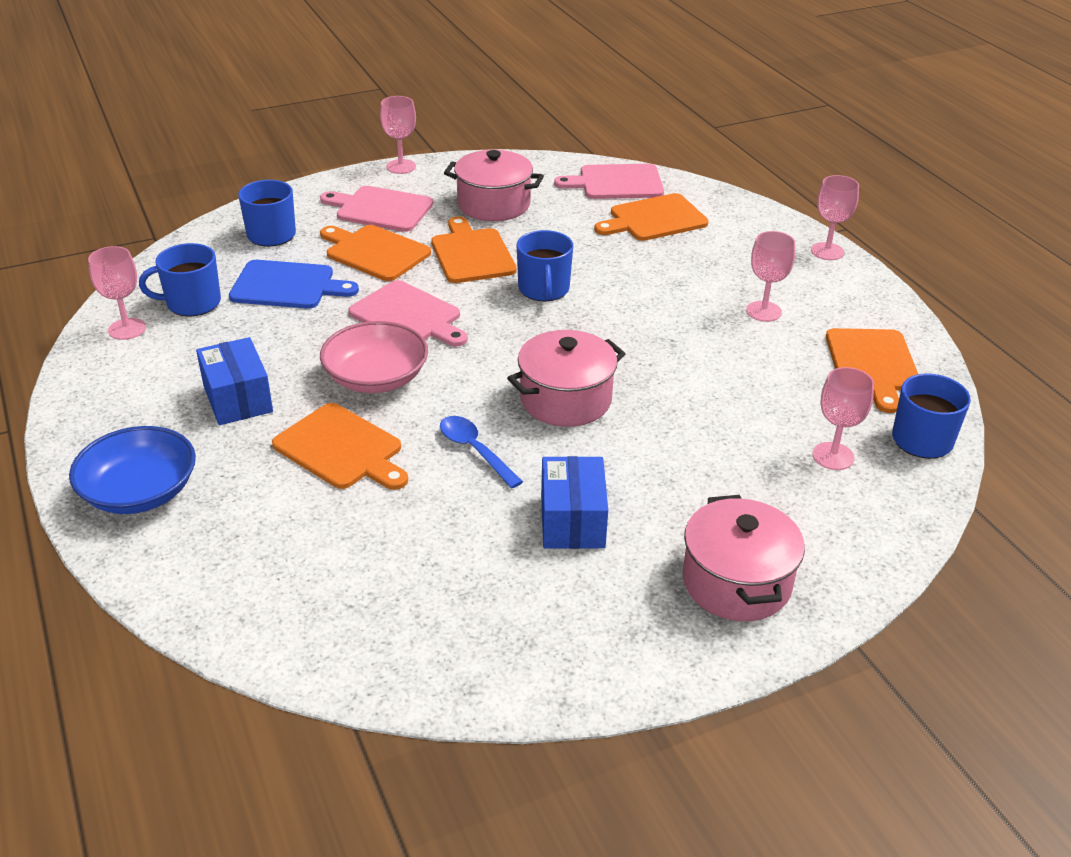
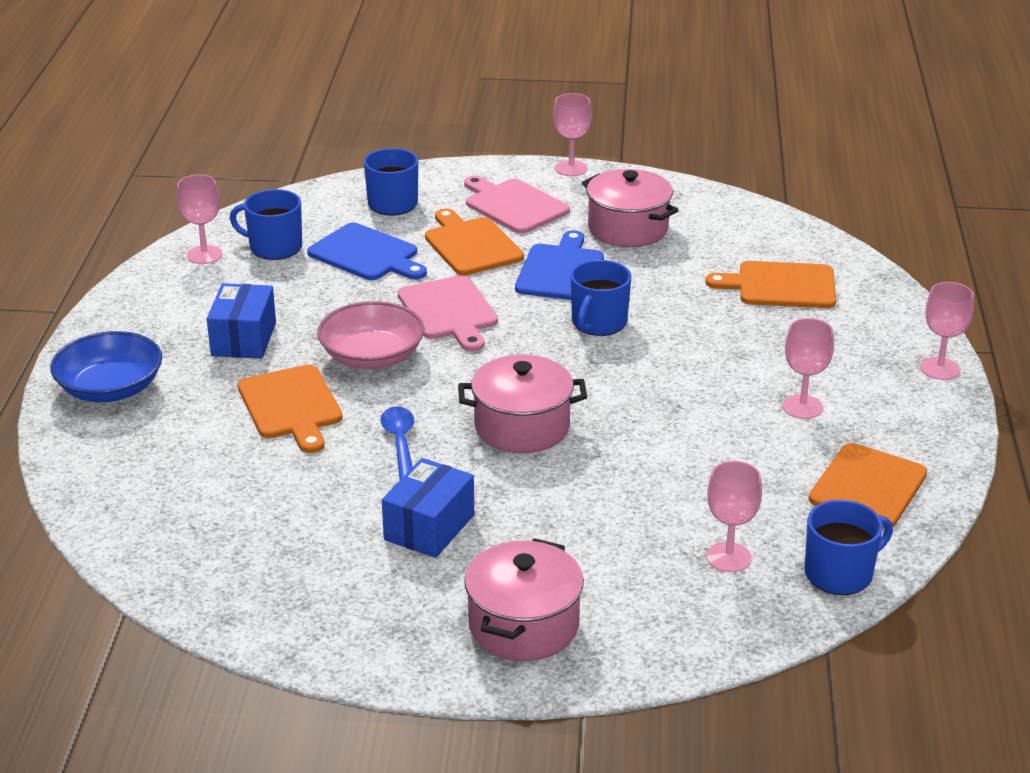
camera: 30 degrees right, 5 degrees down
(472, 254) = (561, 271): orange cutting board -> blue cutting board
(616, 182) = (778, 238): pink cutting board -> none

